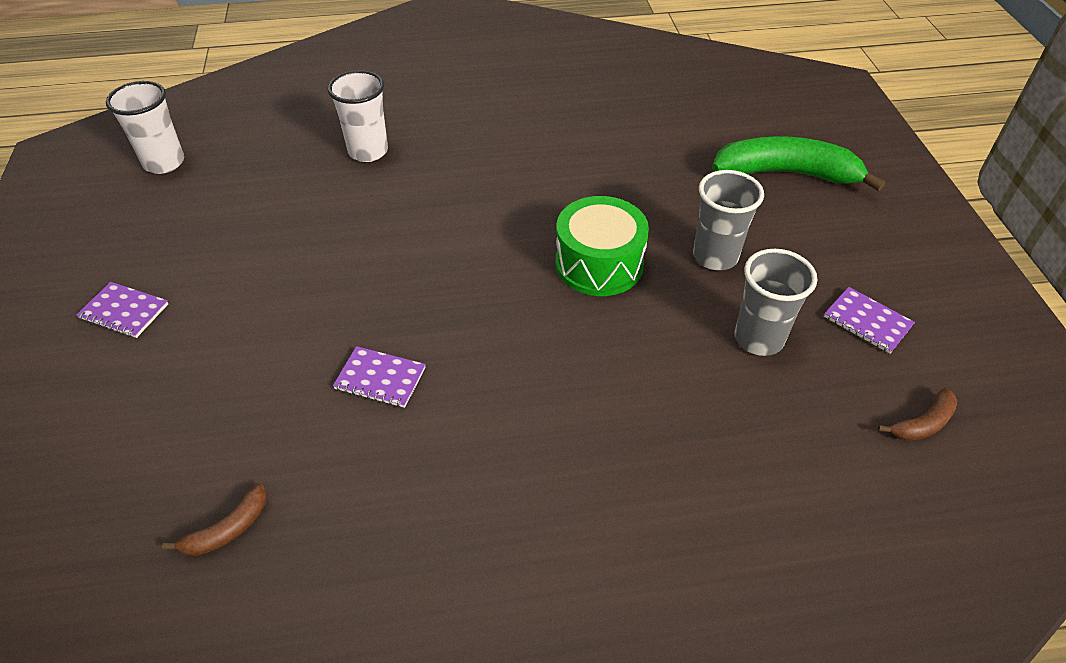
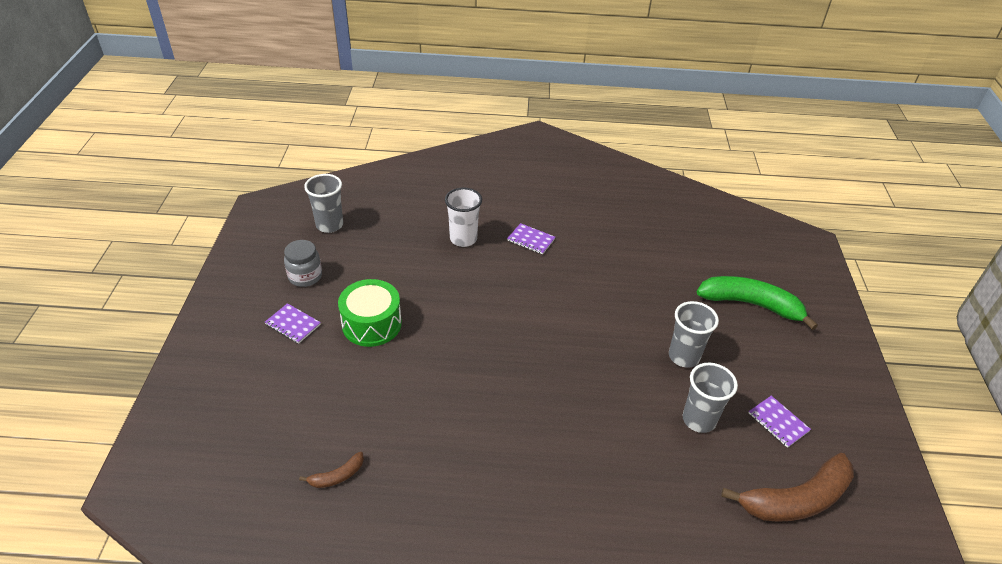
camera: 10 degrees right, 5 degrees down
(135, 239) = (305, 276): none -> grey jar
(164, 163) = (329, 225): white cup -> grey cup
(380, 378) = (444, 399): purple notebook -> purple notebook (531, 240)
(599, 264) = (602, 347): green drum -> green drum (372, 324)
(923, 423) = (796, 499): brown banana -> brown banana, size x2.20

